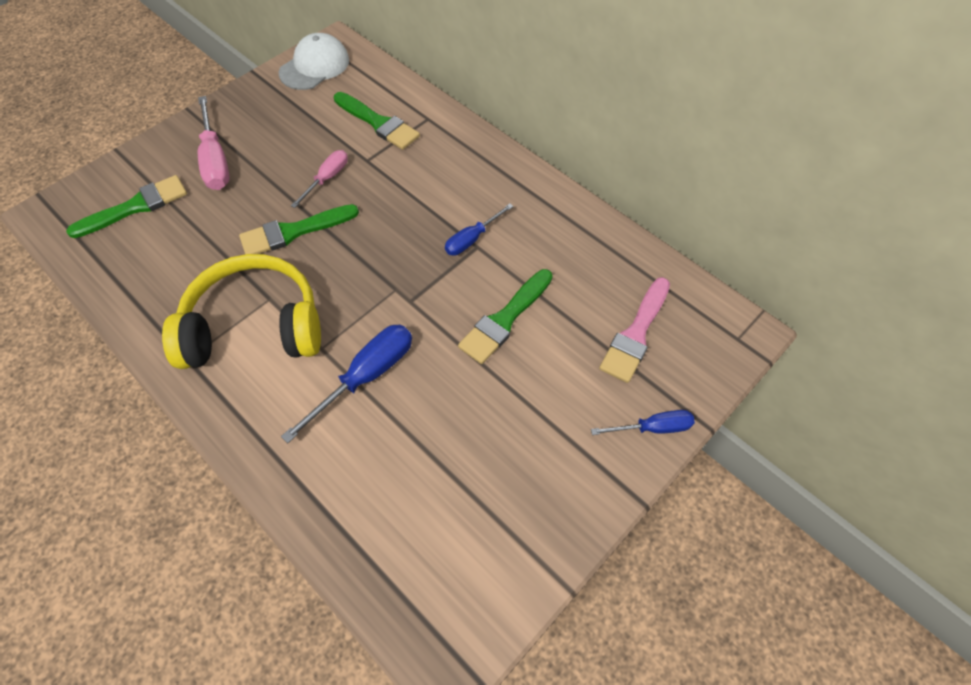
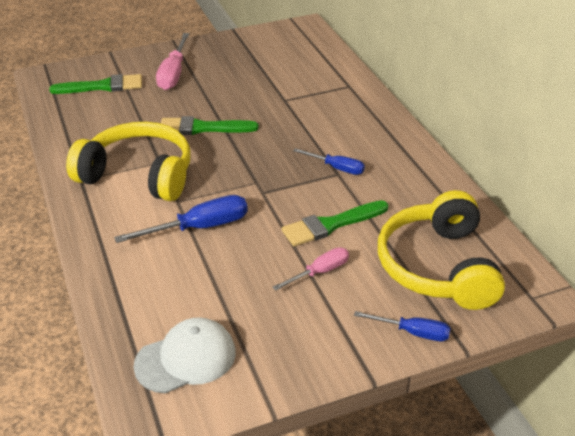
camera: 25 degrees right, 20 degrees down
(315, 66) = (281, 36): white cap -> white cap (186, 359)
(327, 178) = (247, 103): pink screwdriver -> pink screwdriver (320, 272)
(378, 123) = (308, 80): green brush -> none
(472, 239) = (336, 168): blue screwdriver -> blue screwdriver turned 135 degrees counterclockwise
(635, 334) = (438, 266): pink brush -> yellow headphones

